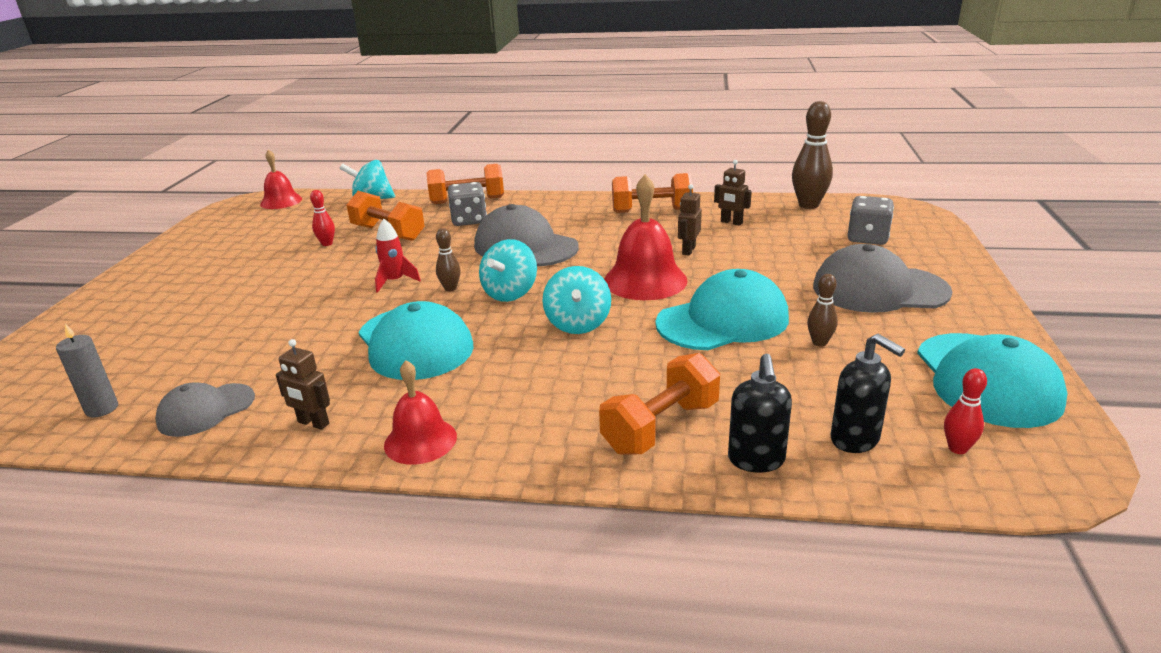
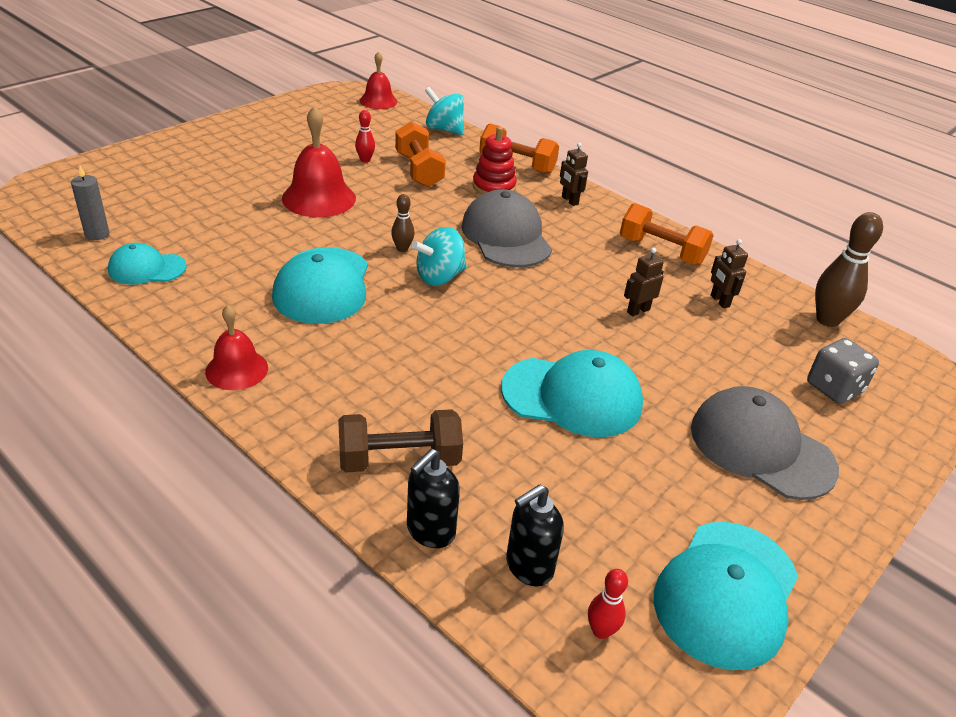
camera: 30 degrees right, 10 degrees up
(206, 410) = (147, 268): grey cap -> turquoise cap
(313, 423) = (192, 316): brown robot -> brown robot (569, 200)
(395, 281) = (371, 221): red rocket -> none
(469, 220) = (494, 187): grey dice -> red stacking toy
(578, 324) = (454, 334): turquoise spinning top -> none
(645, 280) = (560, 321): red bell -> red bell (319, 198)
(661, 427) = (399, 460): orange dumbbell -> brown dumbbell
(819, 342) = (625, 466): brown bowling pin -> none
(855, 440) = (528, 567): black soap dispenser -> black soap dispenser turned 60 degrees clockwise

